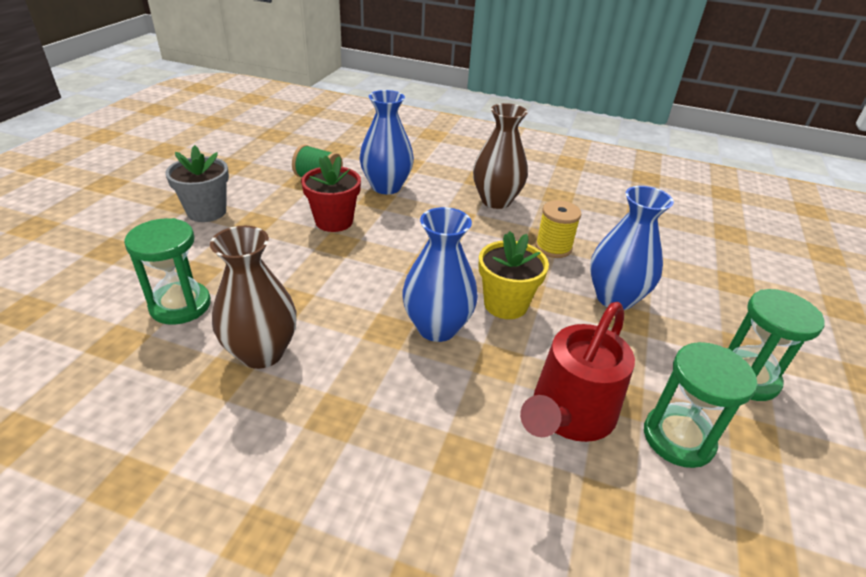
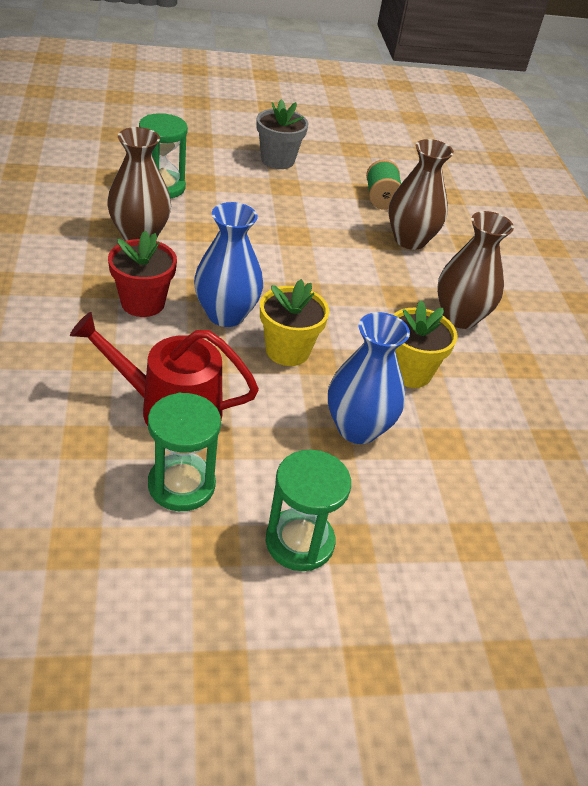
camera: 60 degrees right, 5 degrees up
(334, 221) = (324, 225): red flower pot -> red flower pot (143, 303)
(386, 187) = (410, 240): blue vase -> brown vase
(553, 247) = (409, 372): yellow spool -> yellow flower pot

